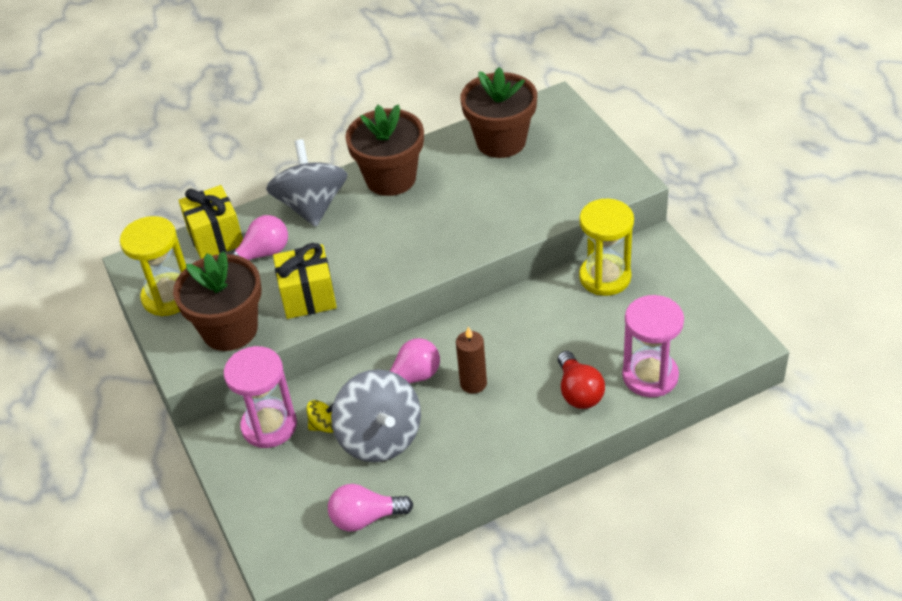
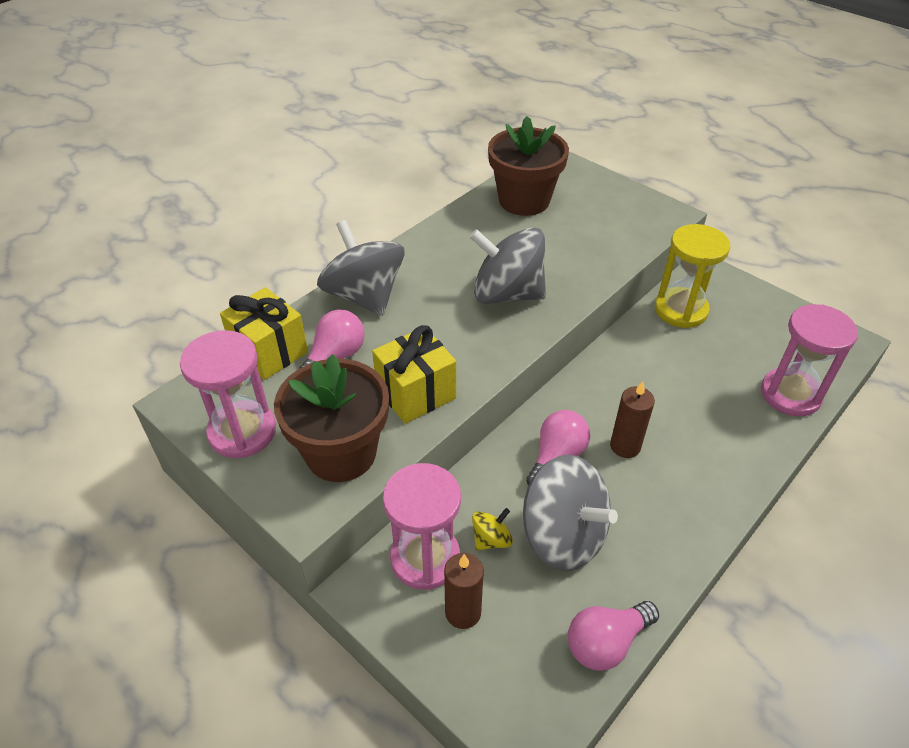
camera: 25 degrees left, 0 degrees up
(168, 296) = (242, 432): yellow hourglass -> pink hourglass
(276, 469) = (463, 612): none -> brown candle
(391, 178) = (434, 253): brown flower pot -> none
(430, 229) = (507, 293): none -> grey spinning top
(578, 392) = (735, 428): red light bulb -> none

